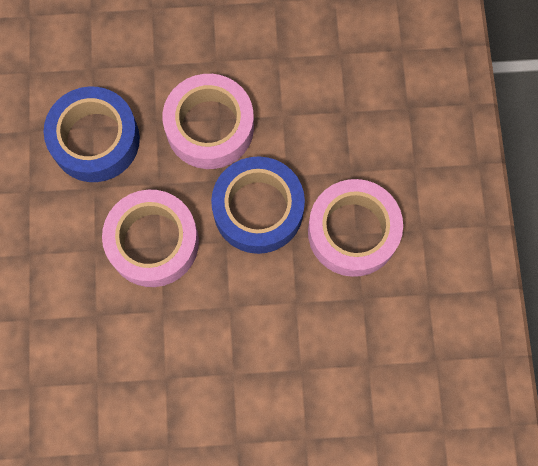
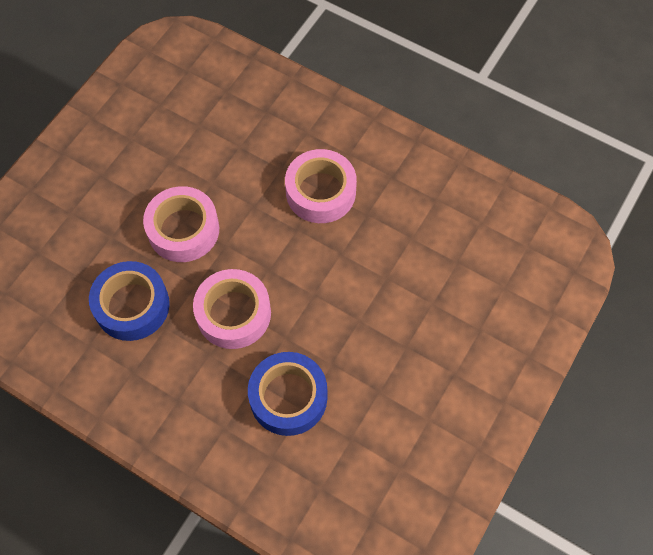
camera: 55 degrees left, 10 degrees down
(258, 209) = (262, 236): blue tape -> blue tape (288, 397)

